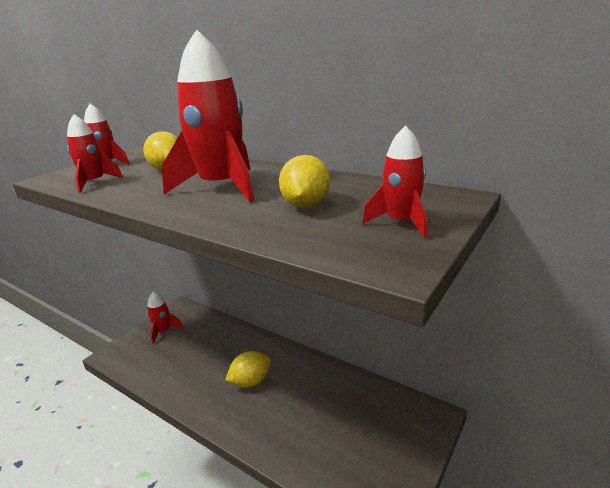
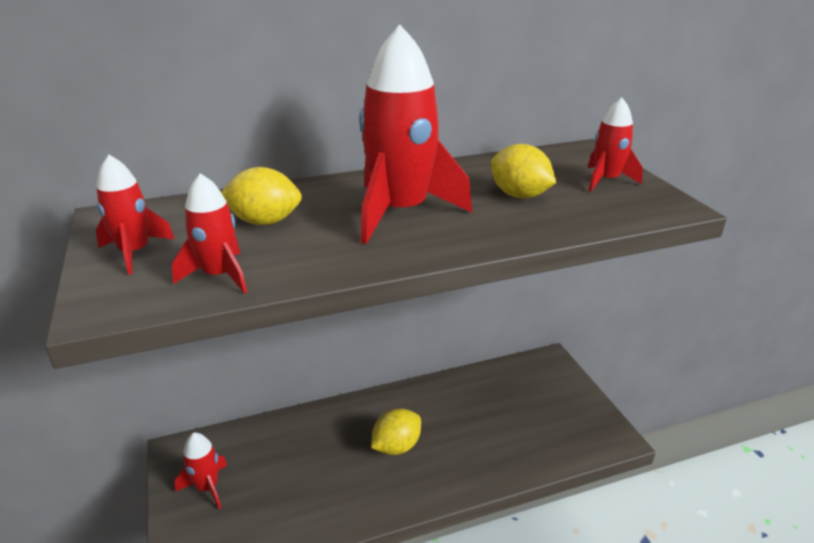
camera: 55 degrees left, 5 degrees up
(251, 381) = (396, 446): yellow lemon -> yellow lemon turned 45 degrees clockwise

